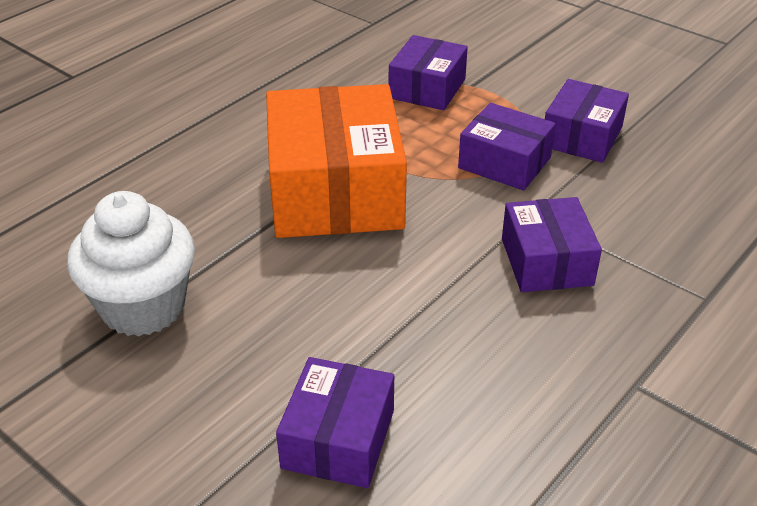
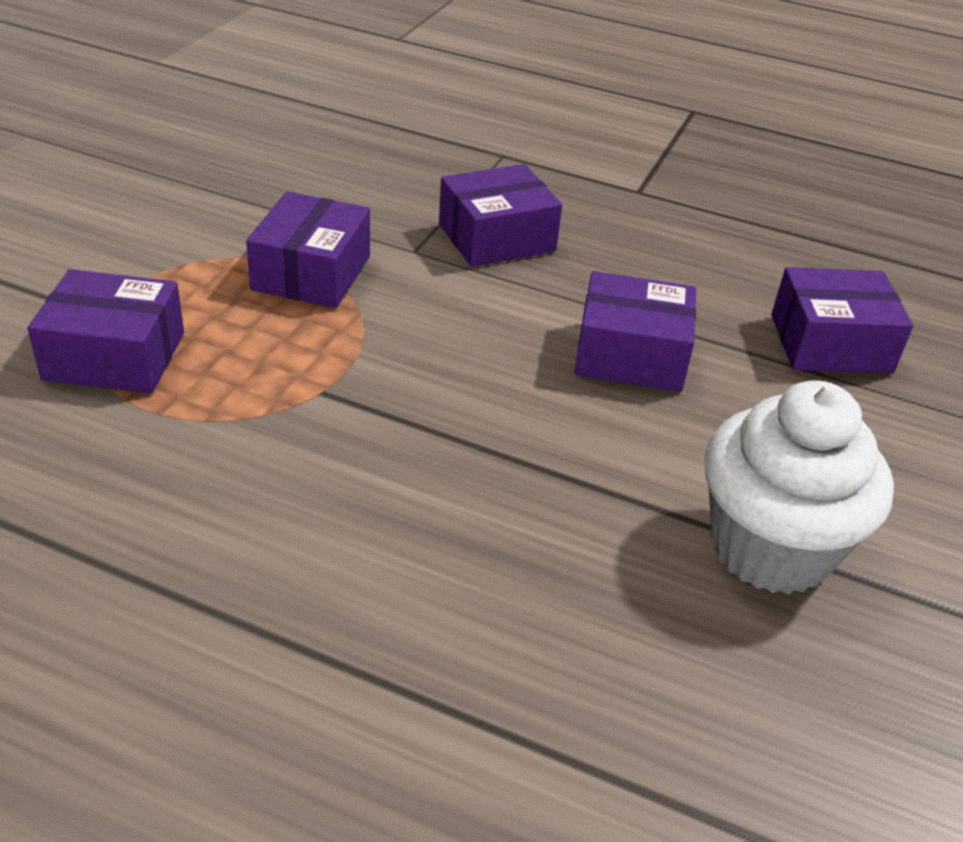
camera: 110 degrees left, 0 degrees up
(335, 191) = (430, 411): orange box -> none
(582, 137) = (233, 219): purple box -> purple box (631, 355)

